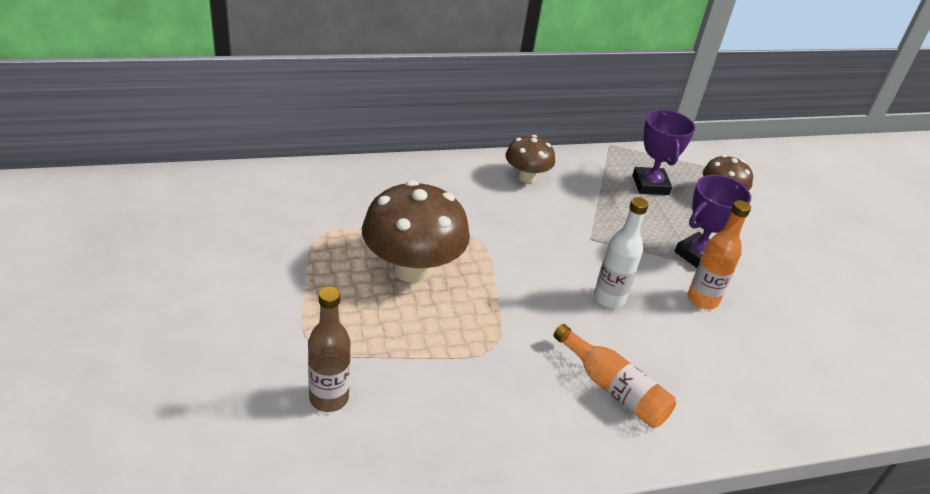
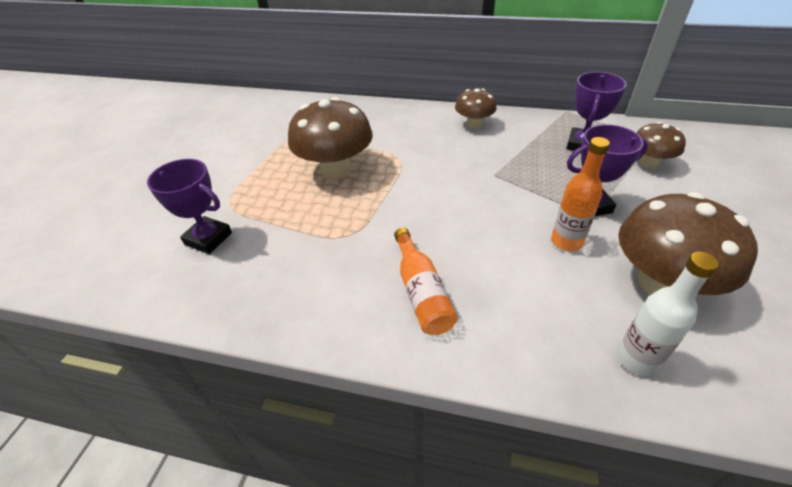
camera: 35 degrees right, 5 degrees up
(329, 398) = (208, 239): brown bottle -> purple trophy
(609, 298) = (475, 221): white bottle -> white bottle (636, 359)
(795, 320) = (660, 283): none -> brown mushroom

